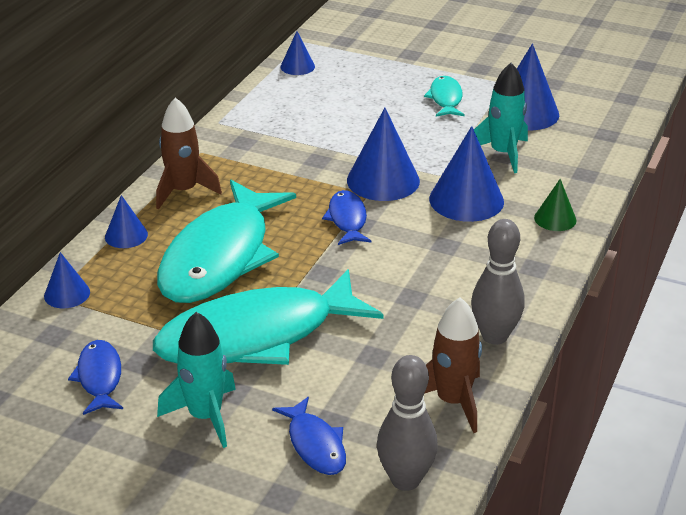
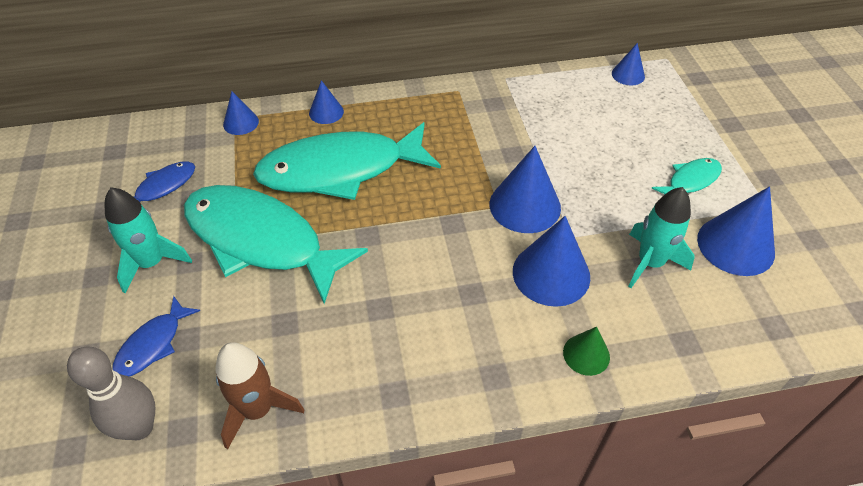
camera: 55 degrees right, 15 degrees up
(183, 191) = (402, 109): brown rocket -> none
(347, 219) = (450, 213): blue fish -> none
(494, 336) = (368, 395): grey bowling pin -> none

